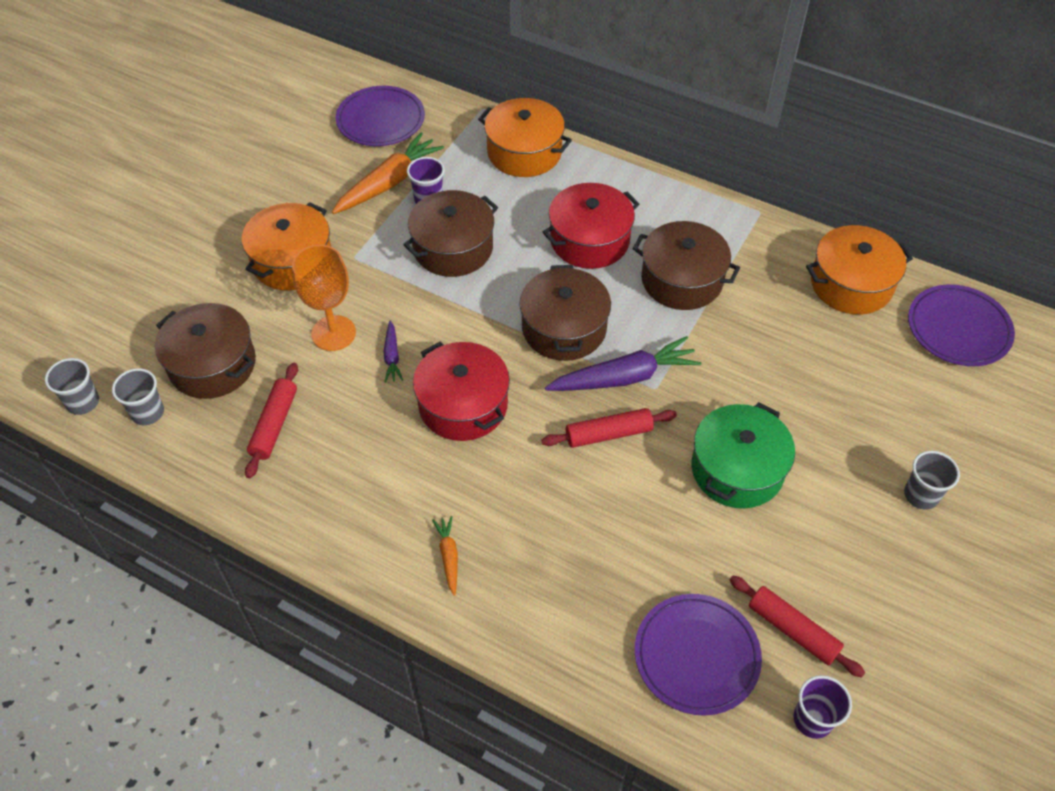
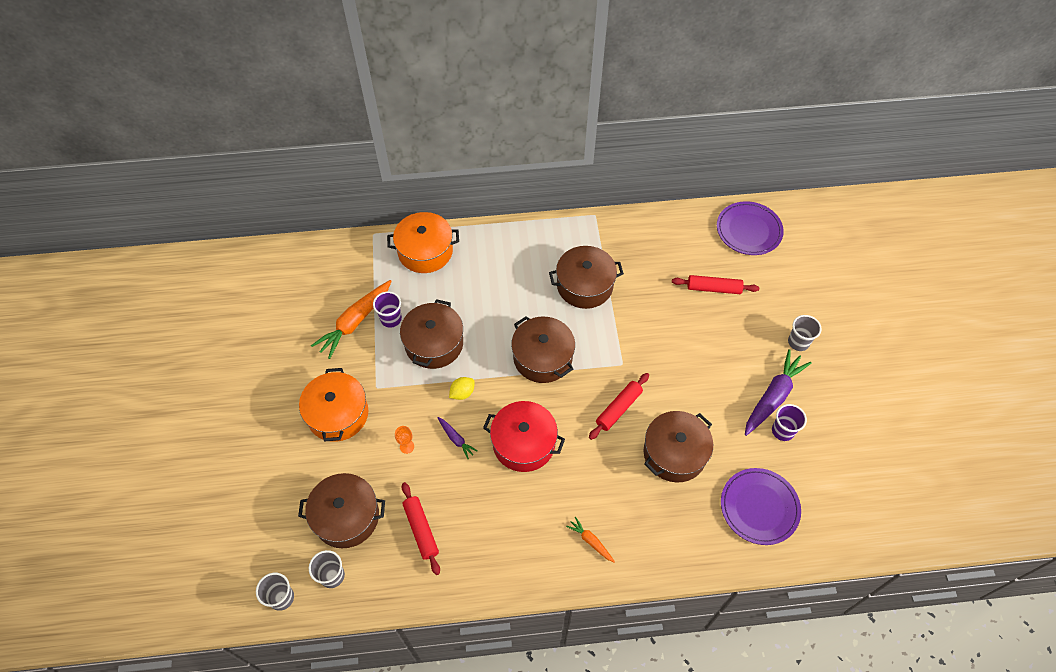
camera: 35 degrees left, 5 degrees up
(333, 333) = (407, 446): orange goblet -> orange goblet, size x0.45
(380, 120) = (312, 279): purple plate -> none
(388, 183) = (355, 322): orange carrot -> orange carrot turned 150 degrees counterclockwise
(440, 314) = (462, 393): none -> yellow lemon
(589, 240) = (512, 290): red pot -> none
(624, 377) = (600, 368): purple carrot -> purple carrot (773, 397)
(637, 524) = (674, 453): none -> brown pot
(737, 469) = (700, 386): green pot -> none
(792, 630) = (793, 460): red rolling pin -> red rolling pin (713, 288)
(812, 719) = (836, 502): purple cup -> purple cup (782, 431)
(851, 284) = (676, 234): orange pot -> none

